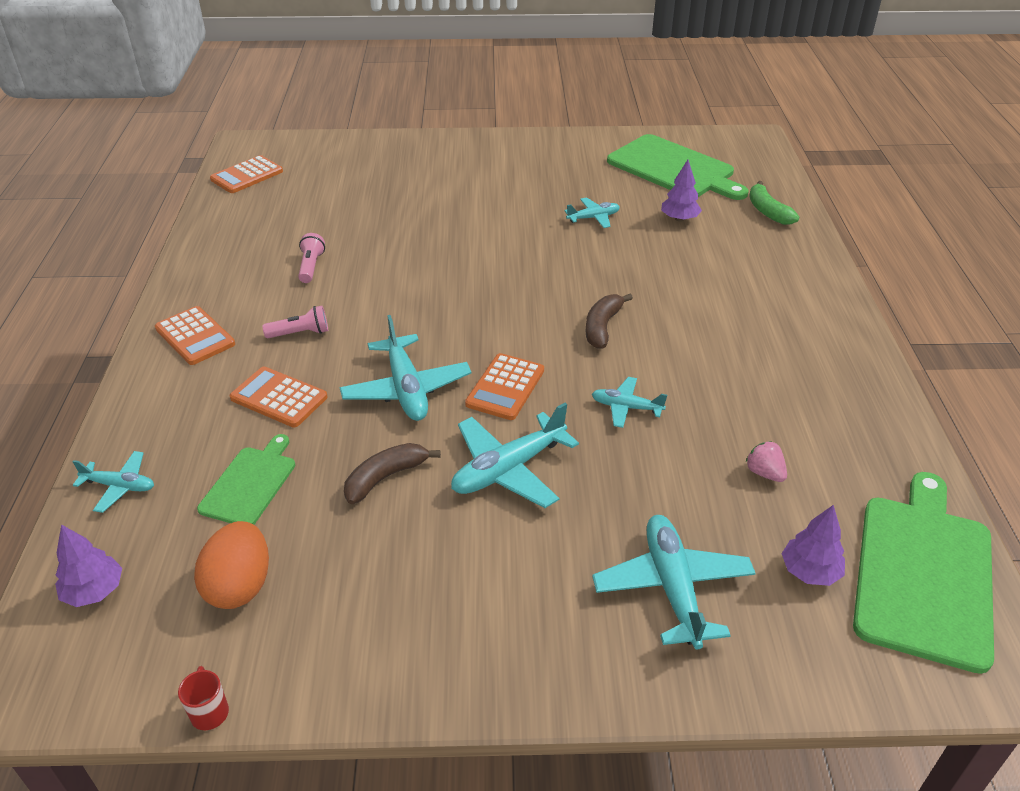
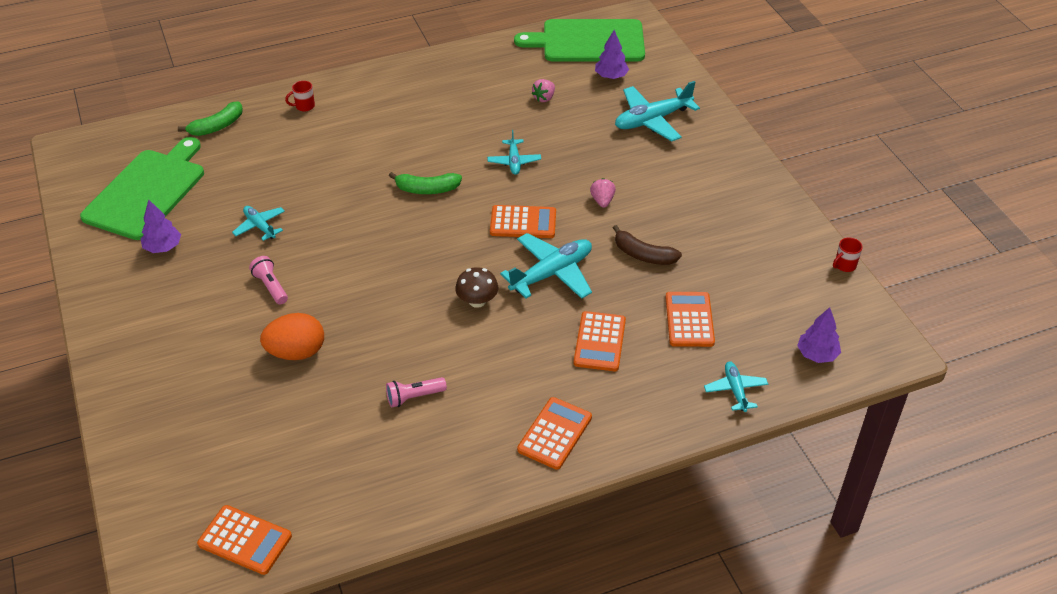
camera: 110 degrees left, 5 degrees up
(240, 586) = (766, 288): orange egg -> orange egg (296, 352)
(250, 483) = (689, 320): green cutting board -> orange calculator
(300, 333) = (516, 362): pink flashlight -> pink flashlight (271, 286)
(402, 326) = (477, 301): none -> brown mushroom
(508, 469) = (602, 201): turquoise plane -> pink strawberry
(602, 327) = (427, 189): brown banana -> green banana
(679, 219) = (245, 174): purple tree -> purple tree (163, 247)
(792, 267) = (304, 106): none -> red mug

